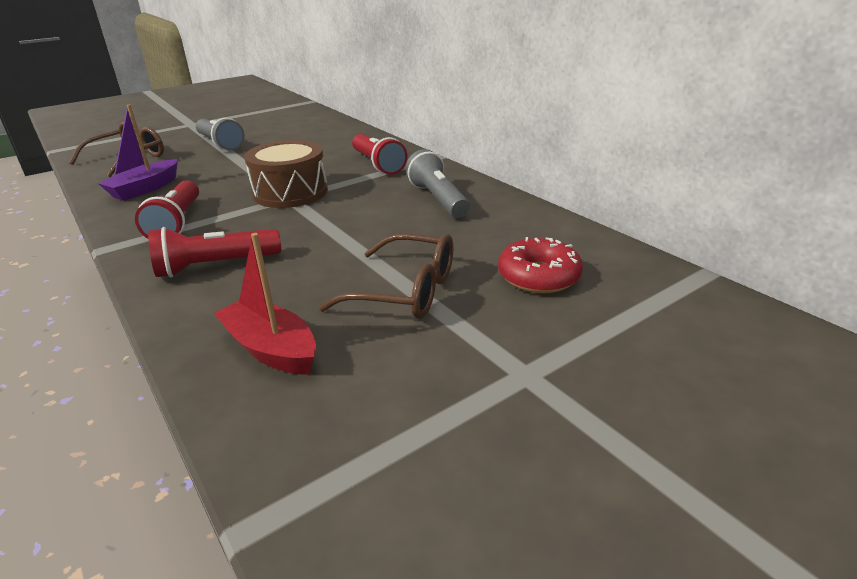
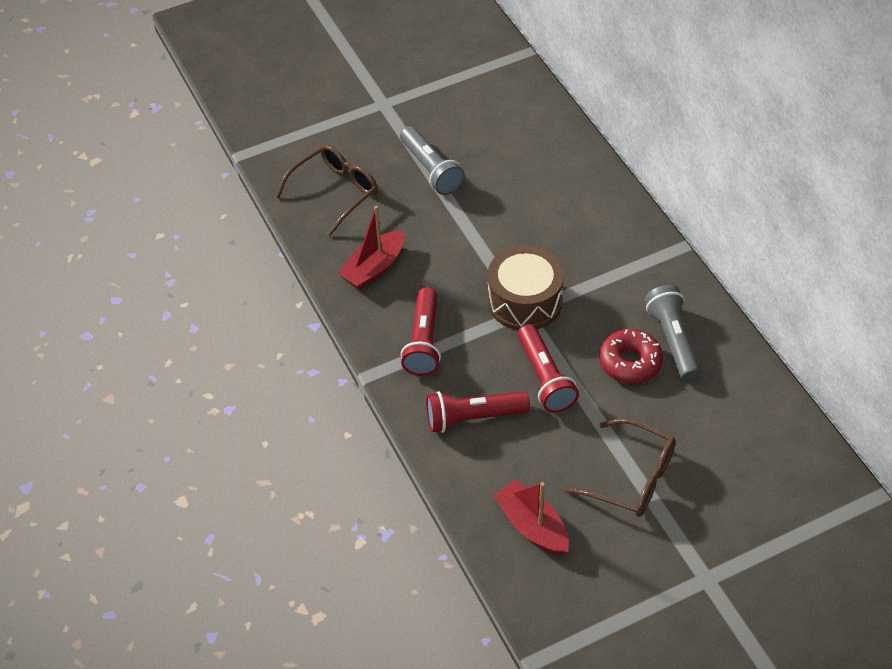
camera: 10 degrees right, 20 degrees up
(145, 189) = (374, 268): purple boat -> red boat
(377, 164) = (614, 254): red flashlight -> red flashlight (544, 378)
(538, 276) = (741, 477): red donut -> red donut (630, 362)

